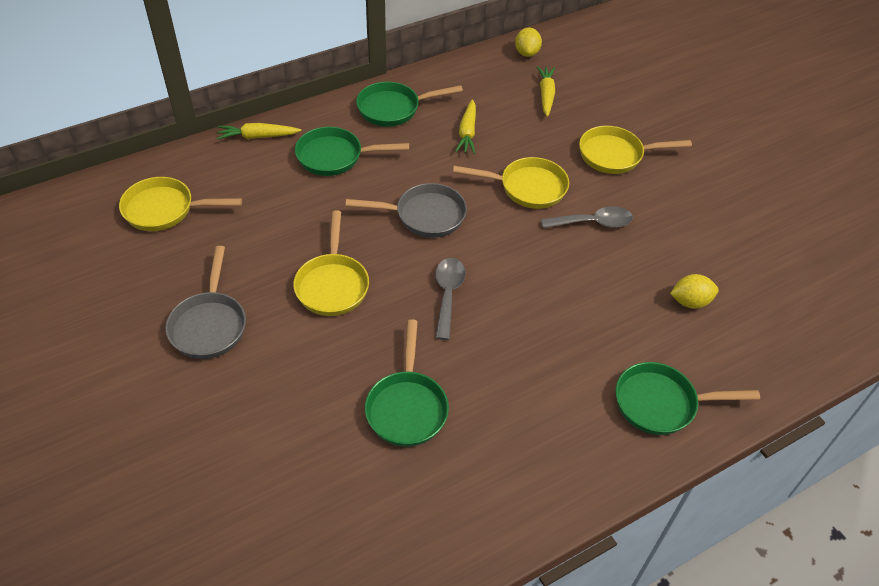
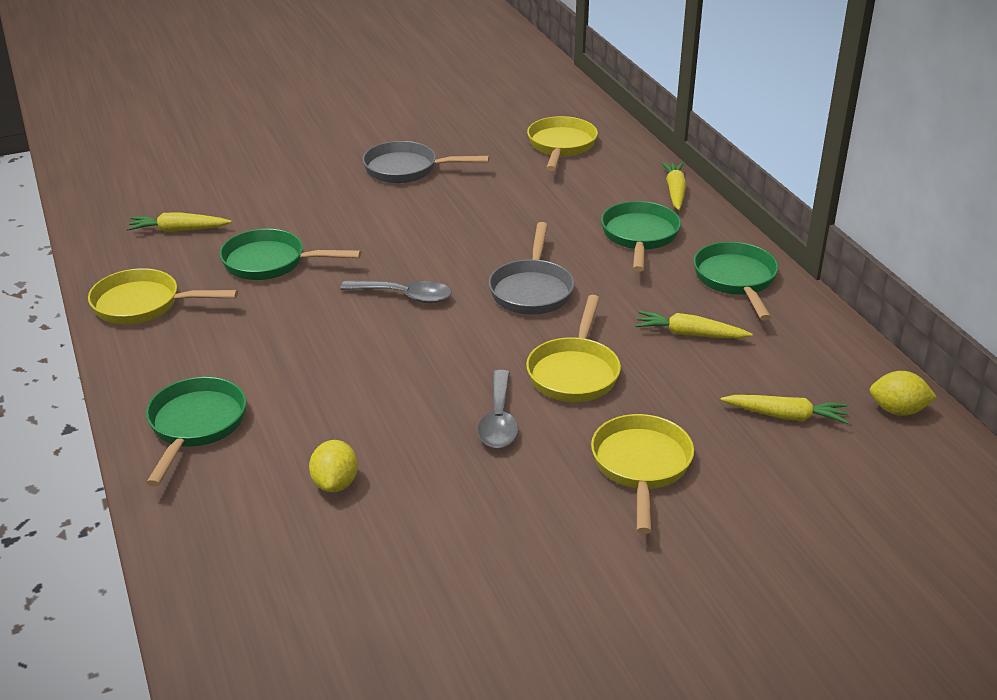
camera: 100 degrees right, 15 degrees down
(332, 284) = (438, 229): yellow pan -> yellow pan (143, 305)
(350, 512) = (178, 230): none -> yellow carrot

